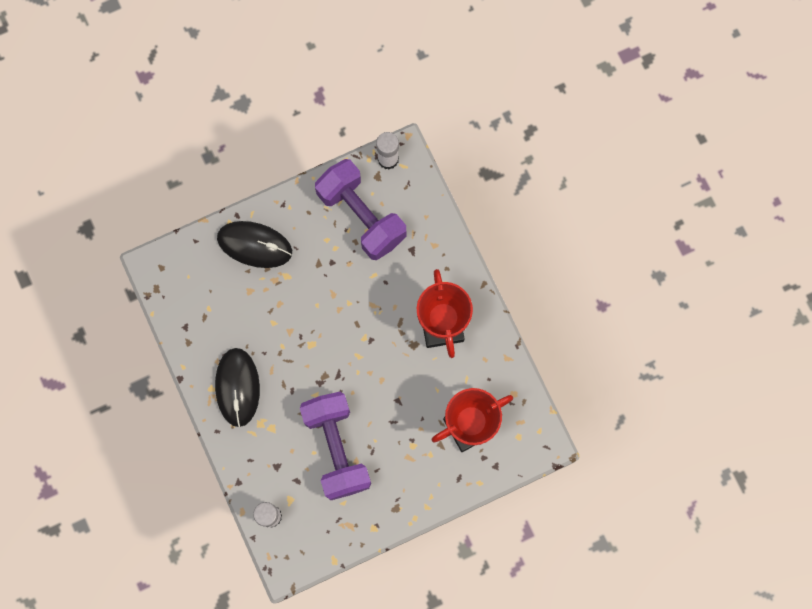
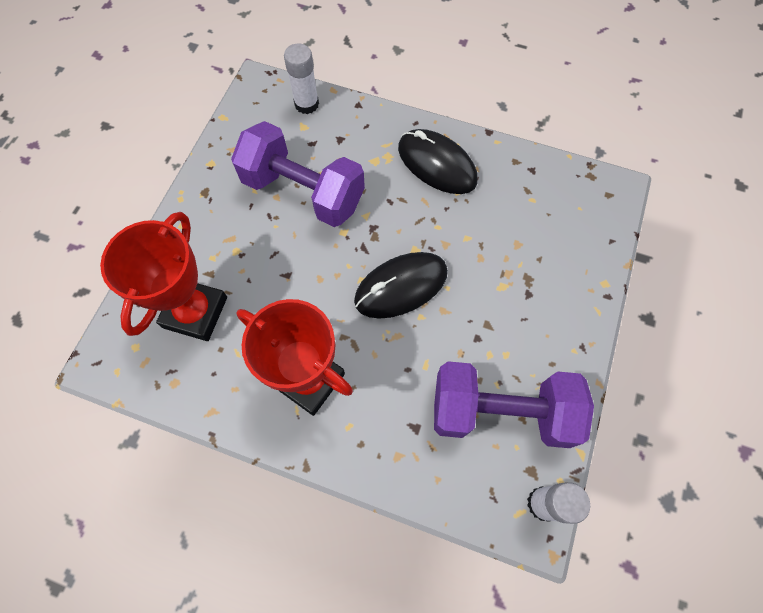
camera: 135 degrees right, 10 degrees down
(254, 245) = (561, 285): black mouse -> black mouse (401, 286)

